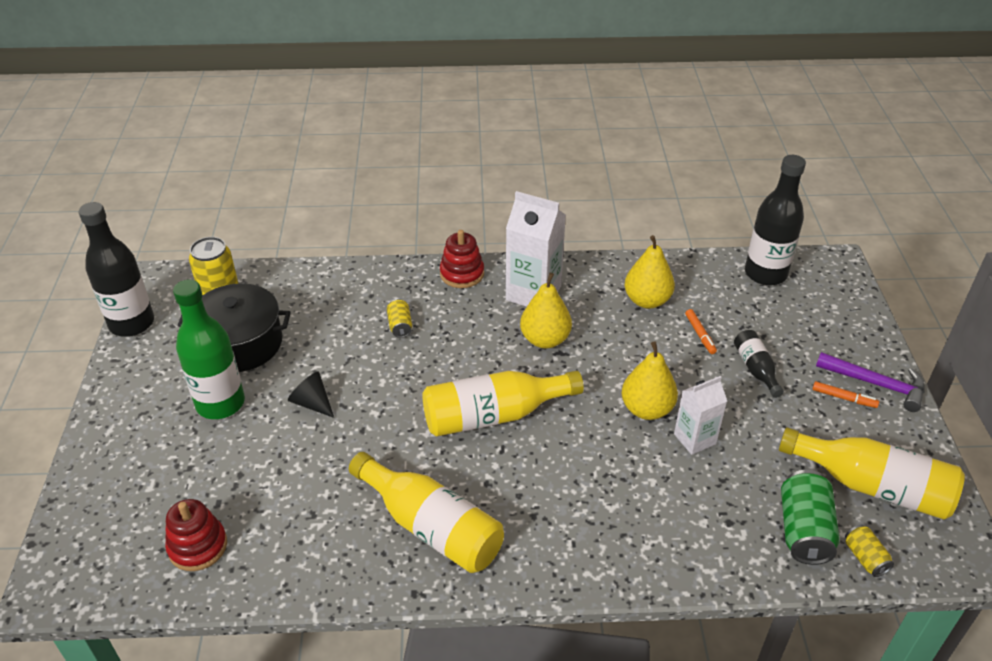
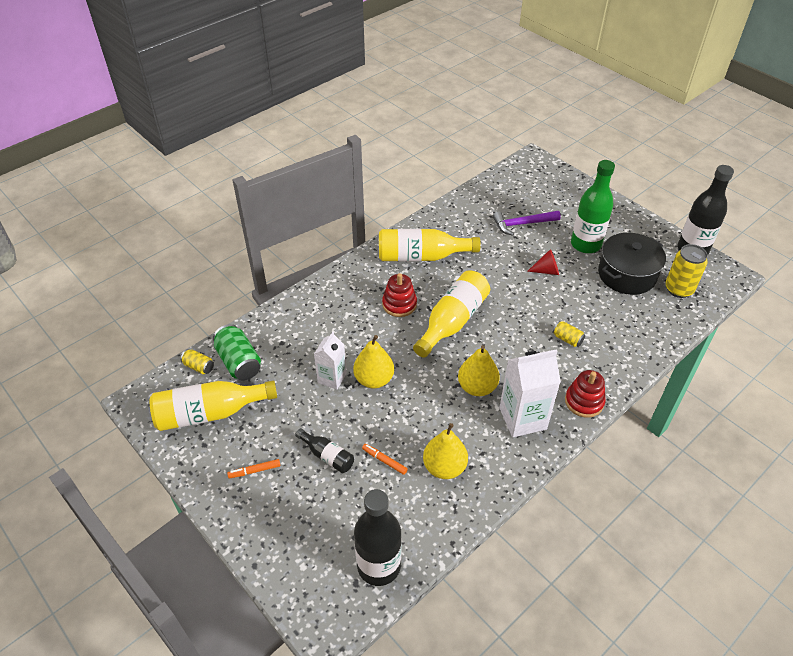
camera: 140 degrees right, 5 degrees up
(198, 546) = (504, 197): red stacking toy -> red stacking toy (399, 304)
(312, 403) = (546, 271): black cone -> red cone
(876, 384) = (236, 499): purple hammer -> purple hammer (522, 224)

